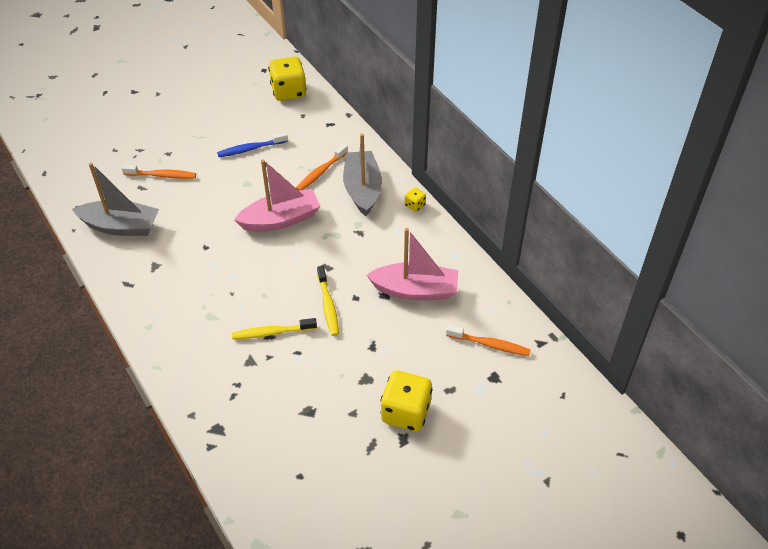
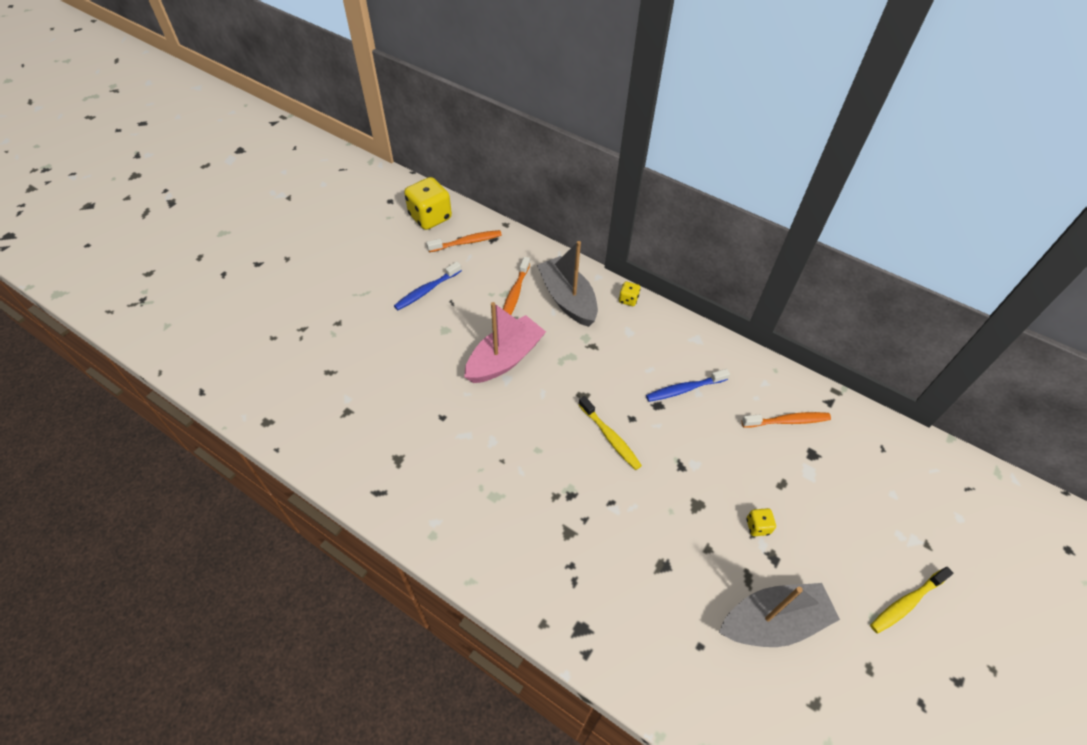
camera: 25 degrees left, 5 degrees up
(121, 226) = (332, 426): grey boat -> grey boat (773, 622)
(162, 175) = (346, 350): orange toothbrush -> orange toothbrush (467, 242)
(272, 332) = (572, 490): yellow toothbrush -> yellow toothbrush (906, 603)
(406, 412) = (757, 526): yellow dice -> yellow dice, size x0.46
(415, 290) = (684, 389): pink boat -> blue toothbrush

